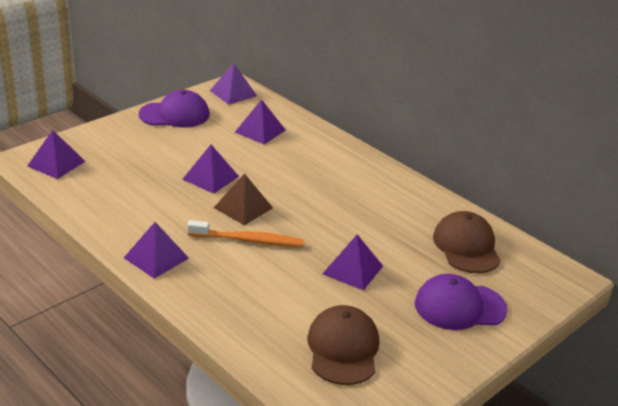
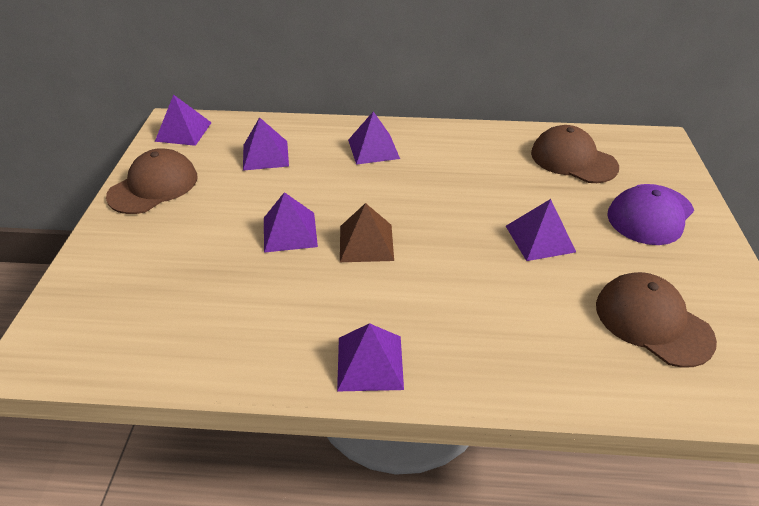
camera: 40 degrees left, 10 degrees up
(56, 163) = (88, 331): purple pyramid -> purple pyramid (373, 149)
(175, 114) = (154, 186): purple cap -> brown cap
(248, 240) = (421, 274): orange toothbrush -> none

